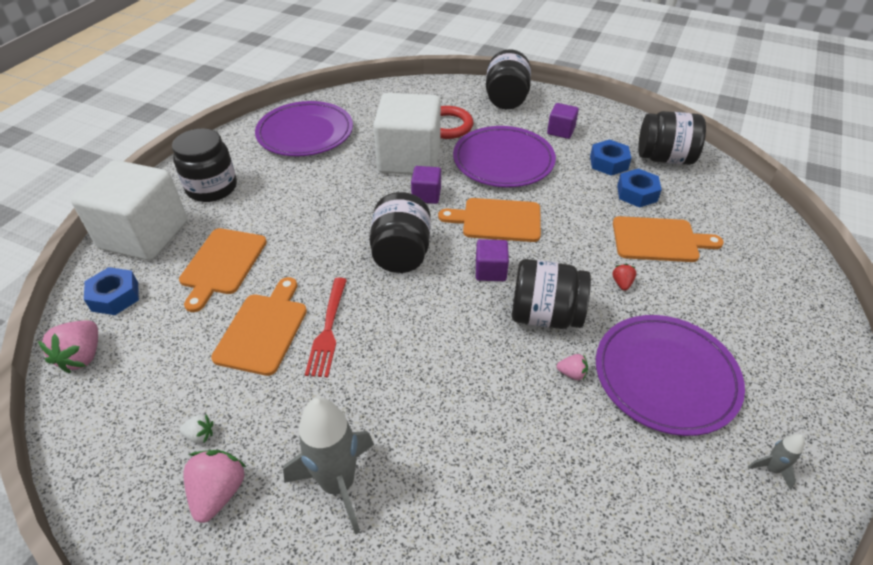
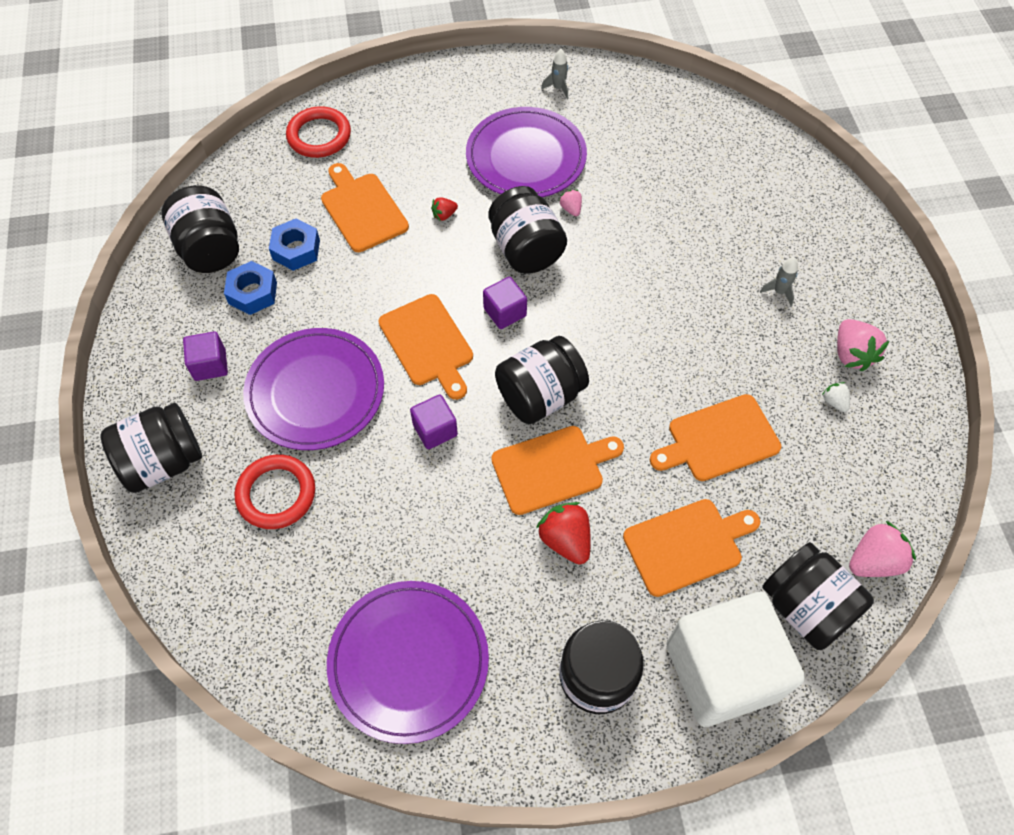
camera: 125 degrees left, 15 degrees up
(115, 296) = (806, 607): blue nut -> black jar
(218, 492) = (852, 354): pink strawberry -> pink strawberry turned 75 degrees counterclockwise
(294, 214) = (565, 540): none -> red strawberry
(328, 329) = (674, 390): red fork -> none
(338, 484) = (779, 292): grey rocket -> grey rocket, size x0.44
(344, 231) = (552, 468): none -> orange cutting board
(409, 159) = (379, 491): white cube -> none
(768, 249) = (319, 136): none -> red ring

